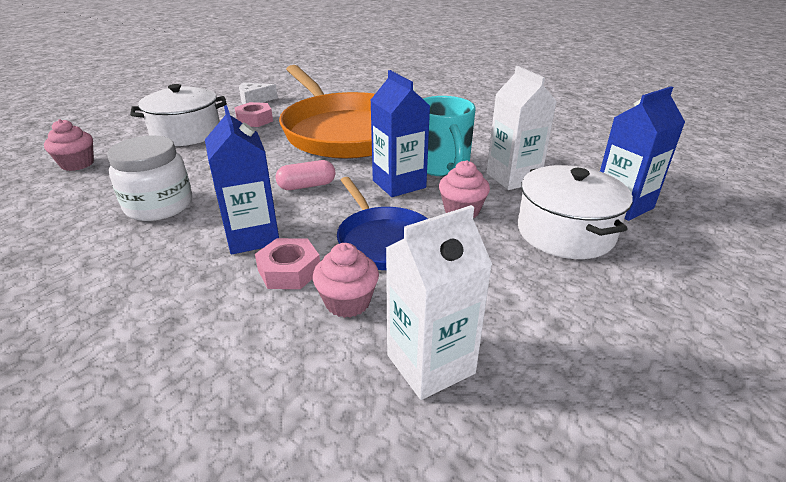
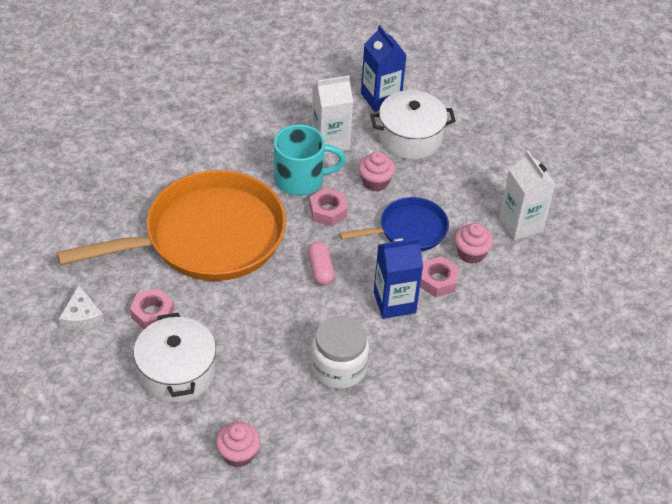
camera: 85 degrees left, 15 degrees up
(399, 184) = (328, 211): blue carton -> pink nut

